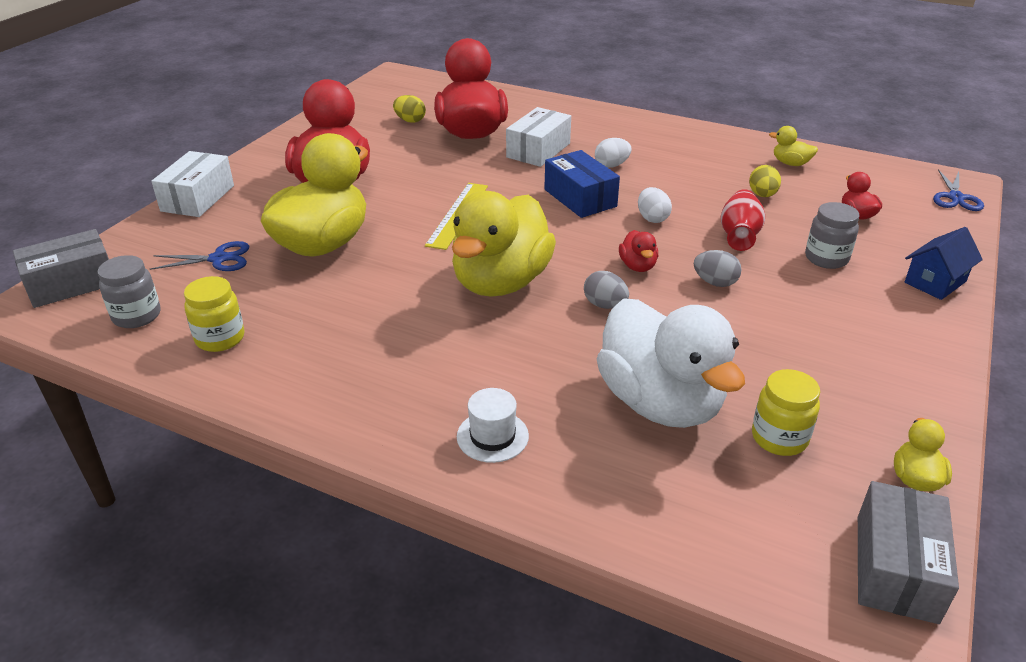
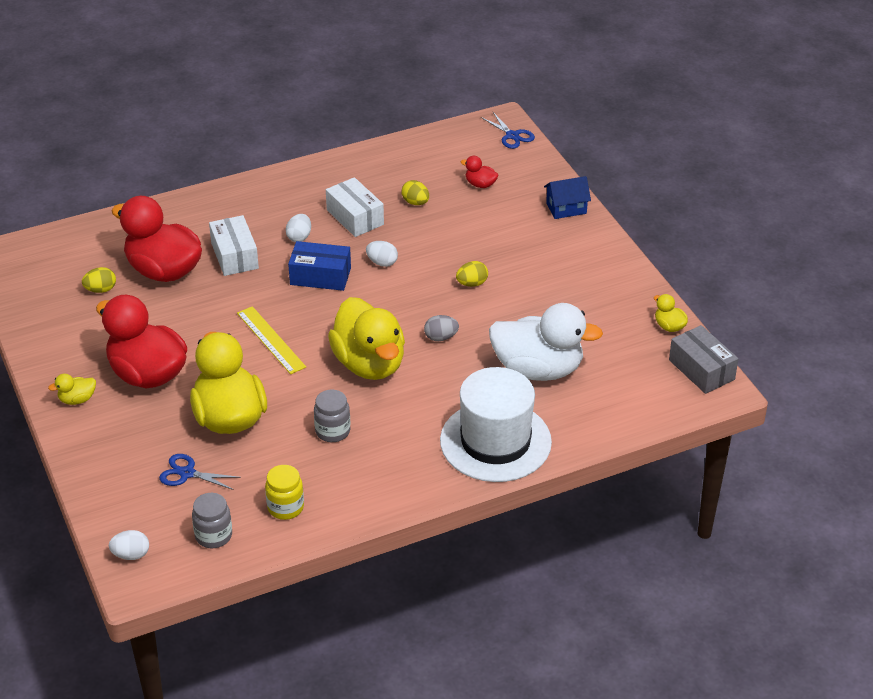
camera: 50 degrees left, 5 degrees up
(71, 283) = (131, 555): grey box -> white egg
(198, 198) = (81, 451): white box -> white box (355, 217)
(219, 259) = (187, 473): blue scissors -> blue scissors turned 105 degrees counterclockwise
(492, 436) = (495, 441): white hat -> white hat, size x2.45
(637, 266) = (421, 301): red duck -> none
(715, 282) = (472, 283): grey egg -> yellow egg
(739, 235) = (442, 242): red vase -> none
(779, 438) = (603, 348): yellow jar -> none
(790, 163) = (398, 164): yellow duck -> yellow duck (77, 399)
(826, 258) = (502, 228): grey jar -> grey jar (332, 431)
(935, 282) = (566, 208): blue house -> blue house turned 75 degrees clockwise

